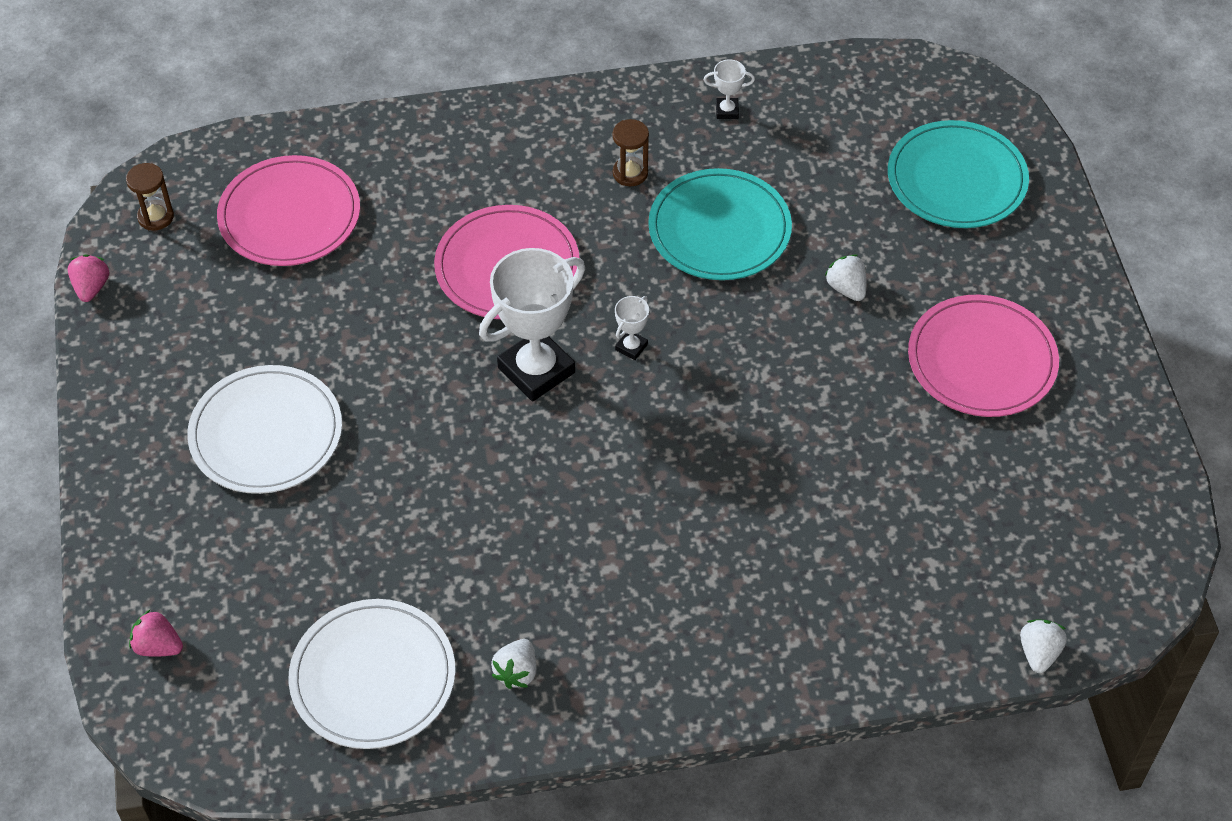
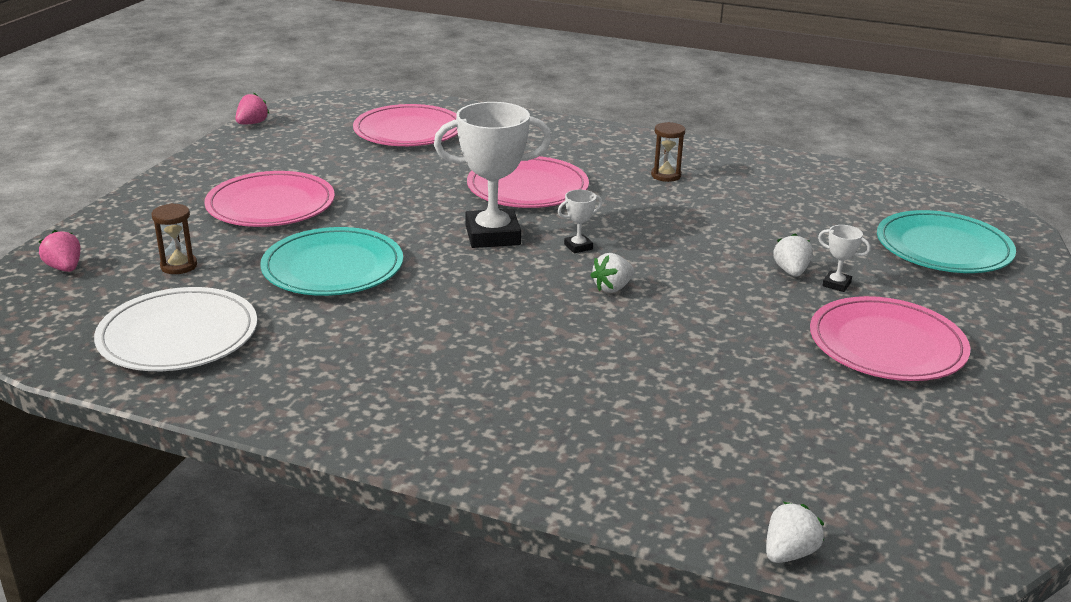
camera: 30 degrees right, 25 degrees down
(156, 217) = (327, 111): brown hourglass -> brown hourglass (179, 266)
(266, 433) = (271, 205): white plate -> pink plate
(516, 672) = (285, 373): white strawberry -> white strawberry (612, 288)
(719, 229) = (710, 216): turquoise plate -> turquoise plate (333, 267)
(727, 111) = (770, 170): white trophy -> white trophy (836, 284)

